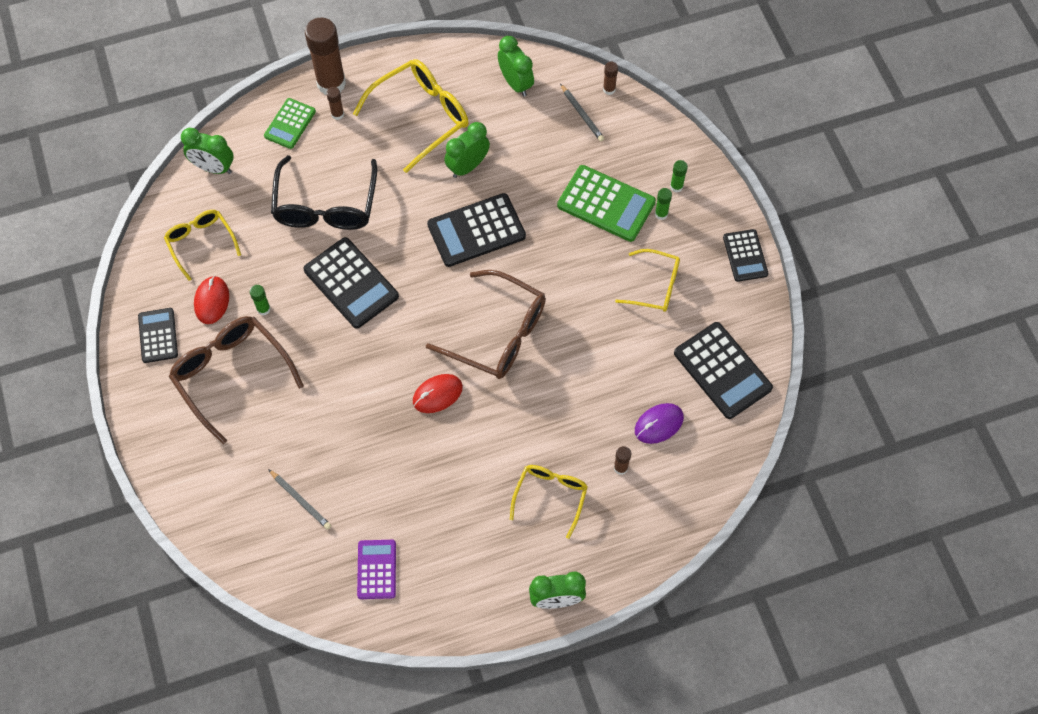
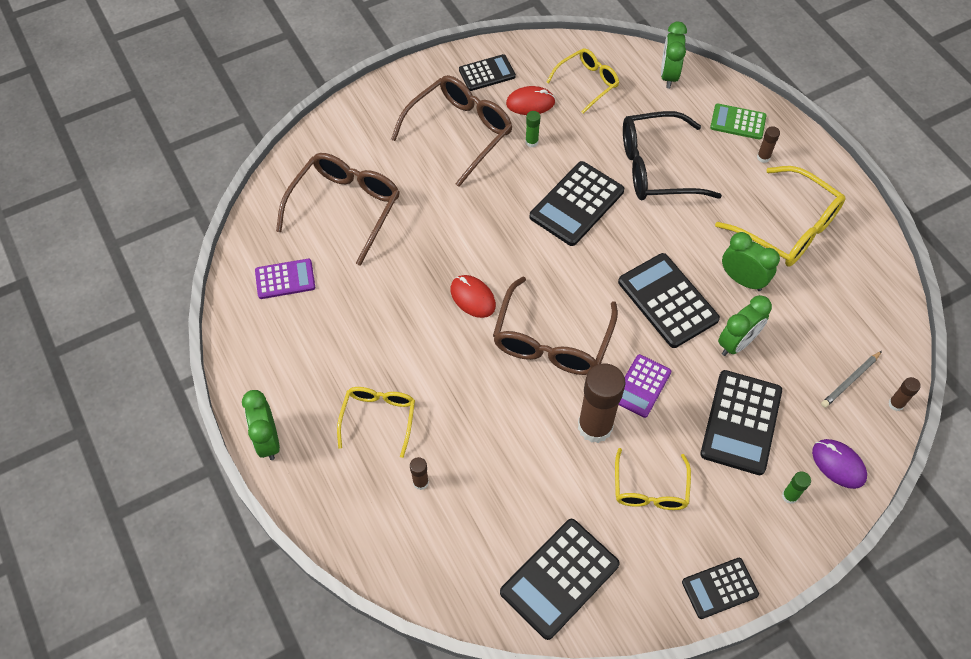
camera: 80 degrees right, 5 degrees down
(300, 500) = (345, 207): grey pencil -> brown glasses
(331, 83) = (797, 145): brown glue stick -> brown glue stick (595, 426)
(515, 83) = (864, 308): green clock -> green clock (737, 343)
(550, 496) = (378, 418): yellow glasses -> yellow glasses turned 90 degrees counterclockwise
(558, 271) = (641, 386): none -> purple calculator
(606, 204) = (741, 422): green calculator -> black calculator
(658, 424) = (479, 515): purple mouse -> purple mouse (838, 464)
(661, 214) = (747, 483): green glue stick -> none

